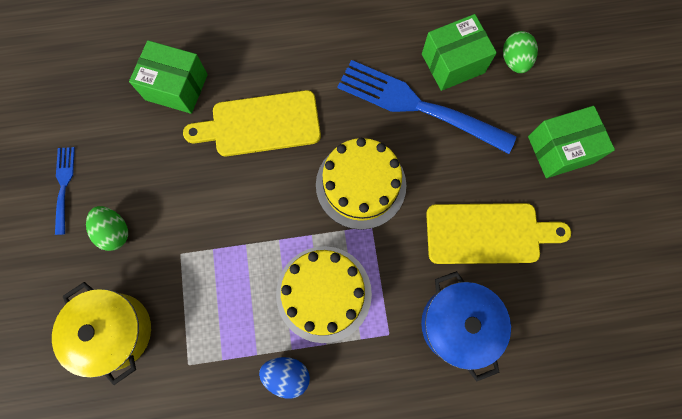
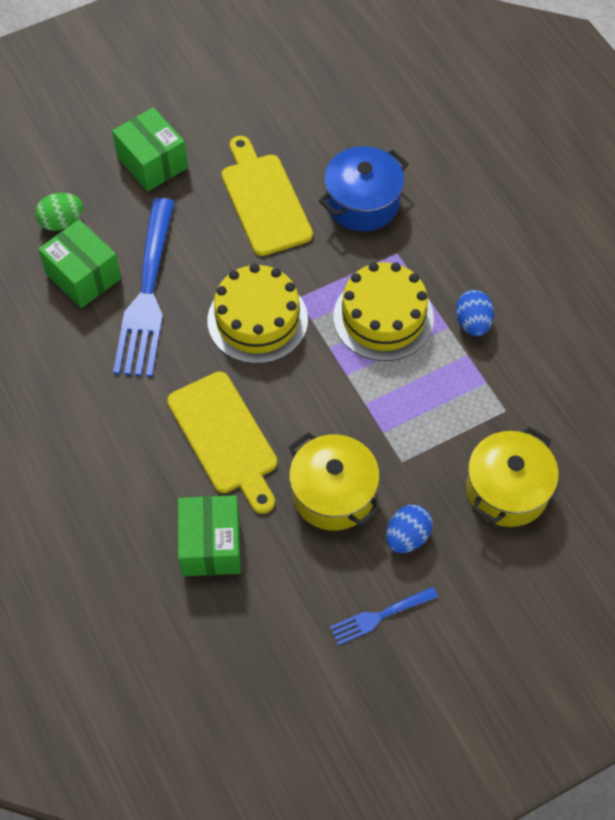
camera: 110 degrees left, 15 degrees down
(115, 231) = (407, 537): green egg -> blue egg
(177, 189) = (333, 494): none -> yellow pot

